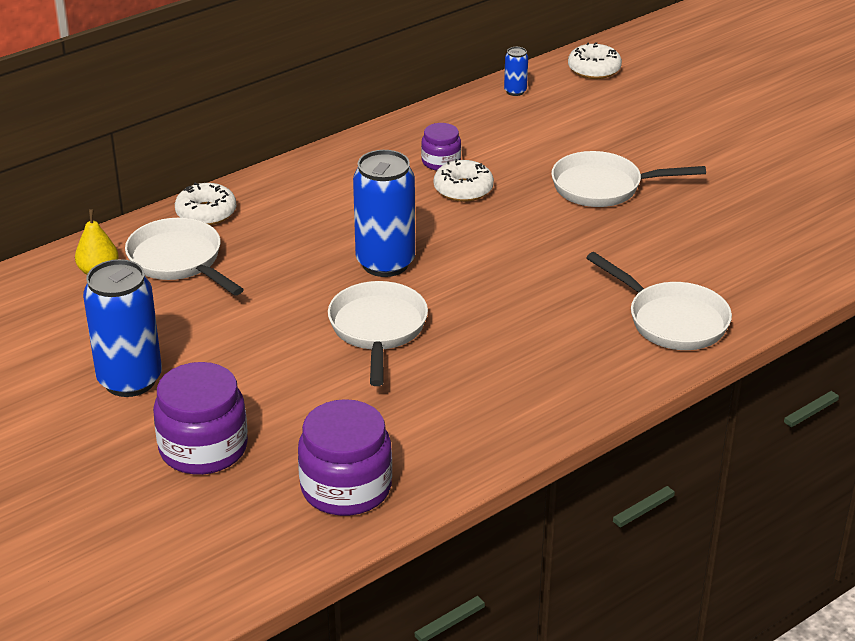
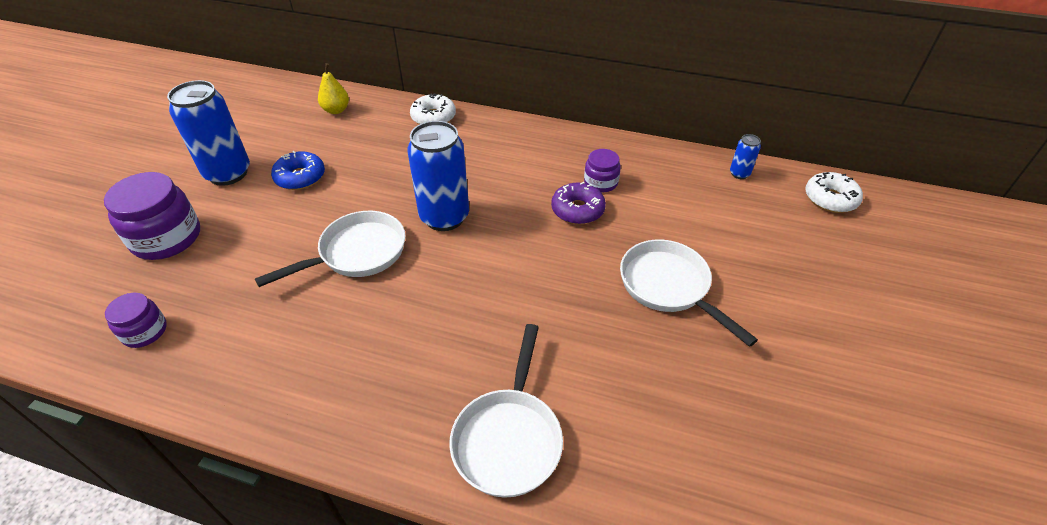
camera: 55 degrees right, 10 degrees up
(179, 261) = (371, 132): white pan -> none
(204, 332) = (300, 177): none -> blue donut
(346, 488) = (145, 331): purple jar -> purple jar, size x0.56
(463, 189) = (577, 210): white donut -> purple donut

